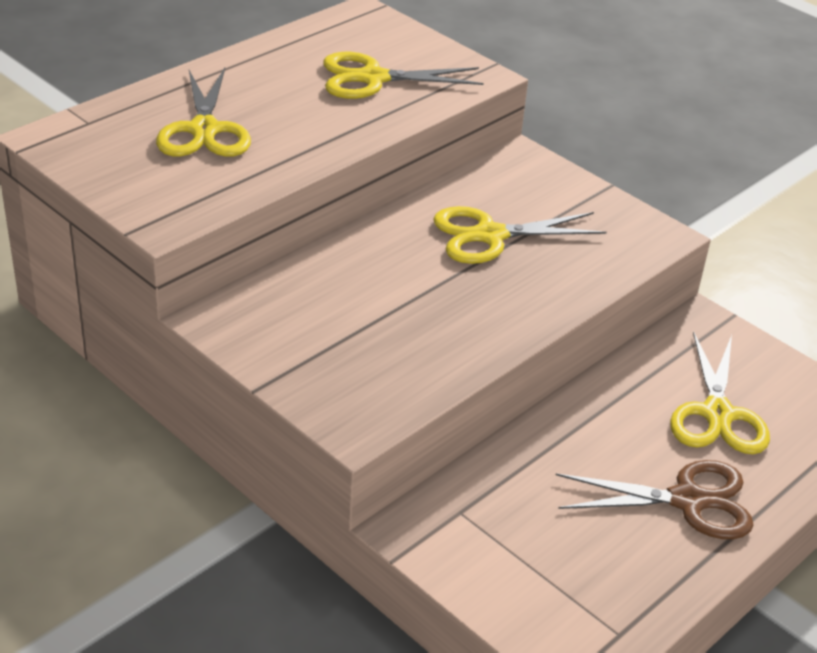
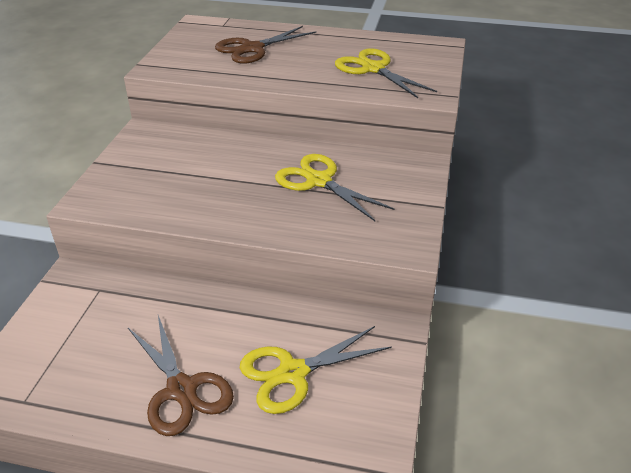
camera: 60 degrees right, 0 degrees up
(204, 130) = (252, 49): yellow scissors -> brown scissors

